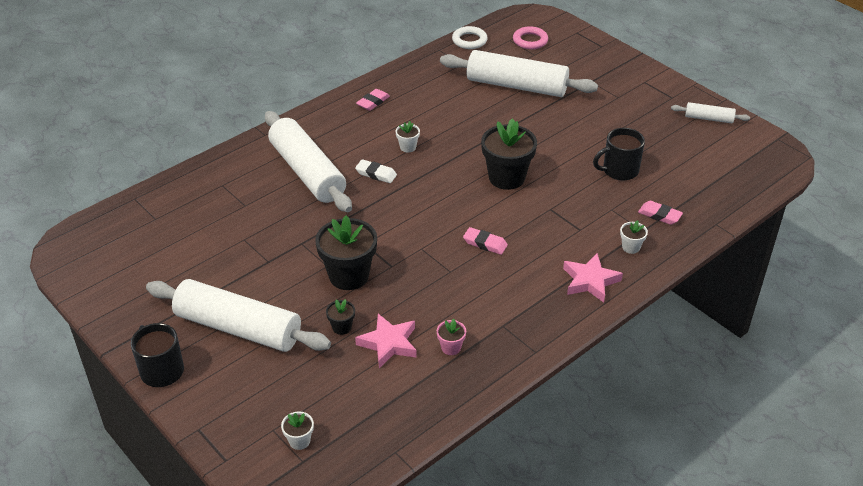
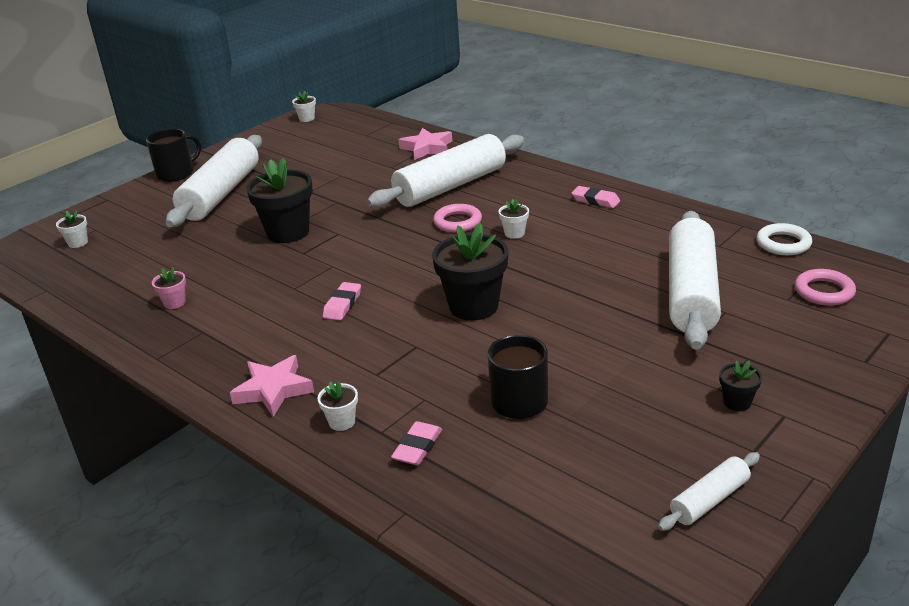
camera: 85 degrees right, 10 degrees down
(74, 263) = (307, 118): none -> white flower pot
(342, 327) = (214, 240): black flower pot -> black flower pot (737, 402)
(376, 174) = (457, 222): white eraser -> pink ring
(389, 343) = (187, 267): pink star -> pink star (427, 148)
(709, 118) = (709, 500): white rolling pin -> white rolling pin turned 45 degrees clockwise

